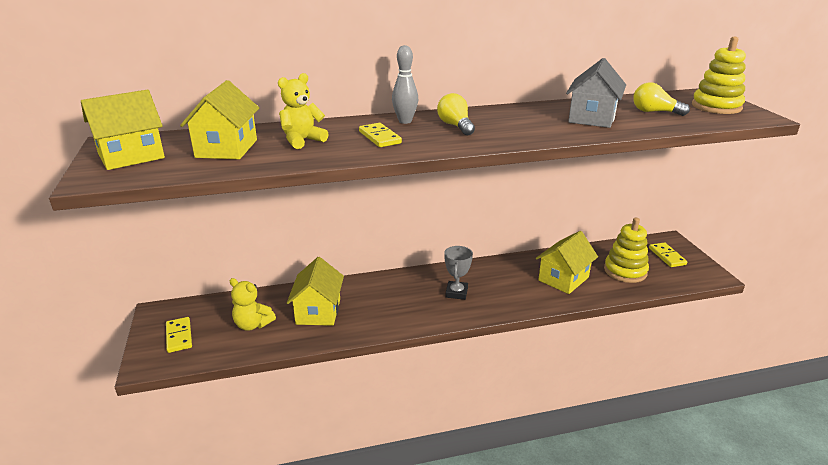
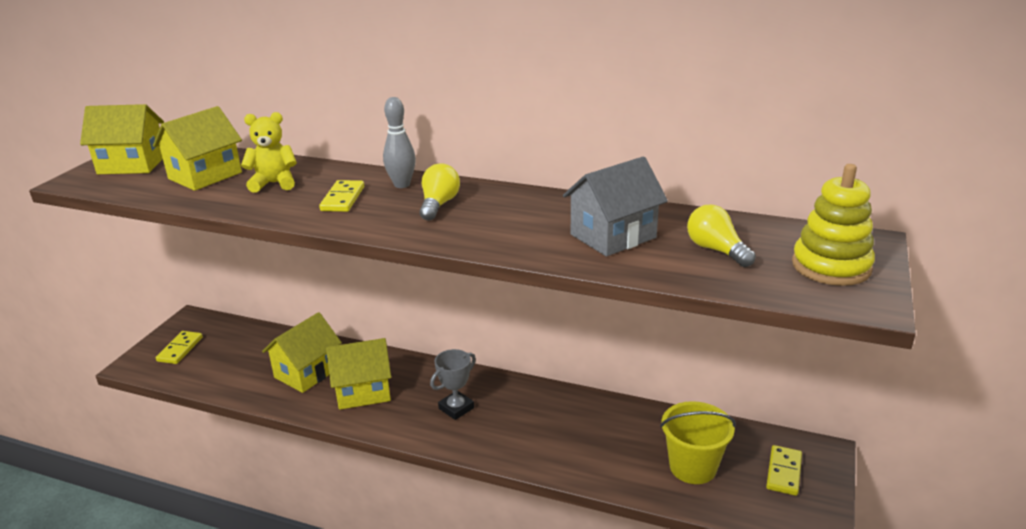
camera: 35 degrees right, 0 degrees up
(253, 324) = (242, 362): yellow teddy bear -> none
(563, 279) = (598, 443): yellow house -> yellow house (363, 391)
(625, 271) = (693, 467): yellow stacking toy -> yellow bucket

